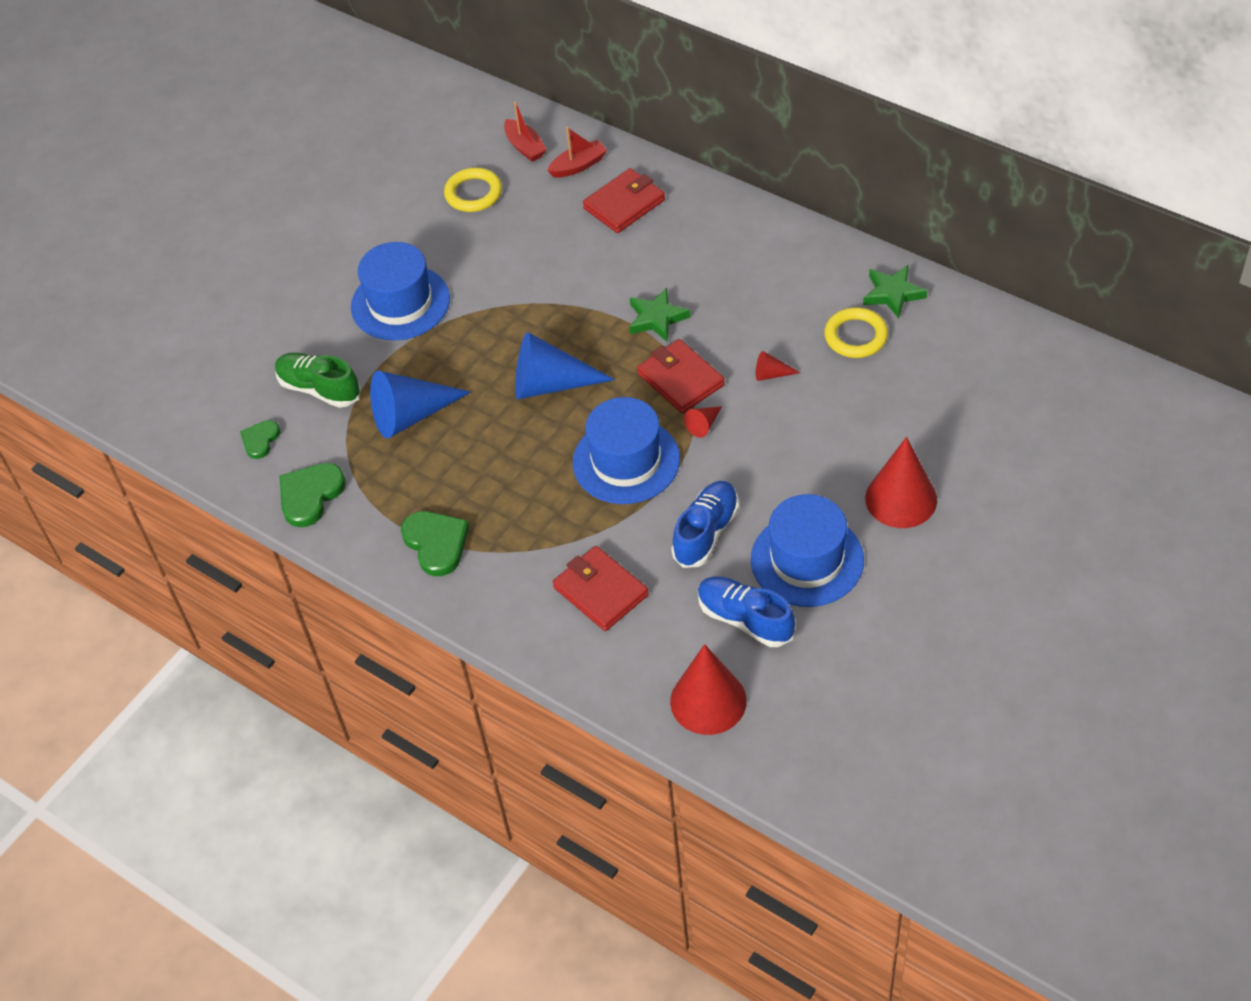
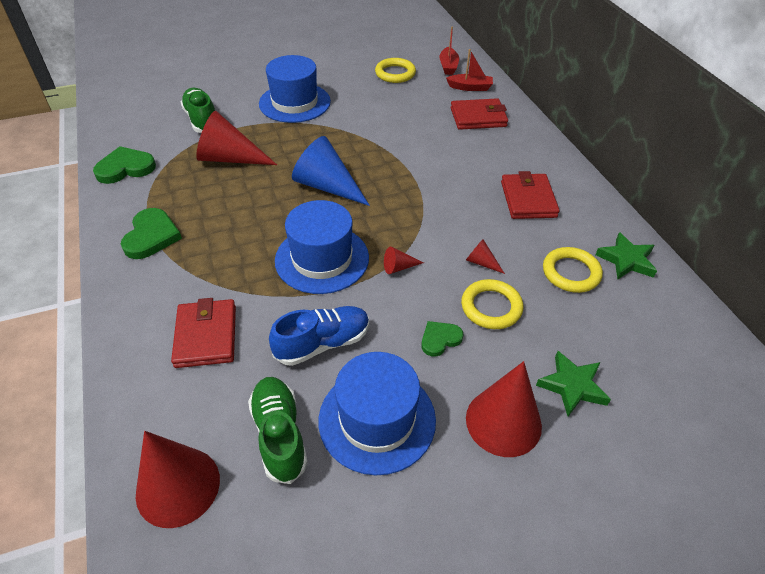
camera: 30 degrees right, 5 degrees down
(260, 440) = (141, 127): green heart -> green heart (440, 339)
(411, 415) = (230, 158): blue cone -> red cone
(657, 318) = (435, 186): green star -> green star (572, 386)
(681, 379) = (413, 230): red wallet -> red wallet (528, 199)
(745, 619) = (279, 435): blue shoe -> green shoe
(815, 411) = (491, 307): none -> yellow ring

